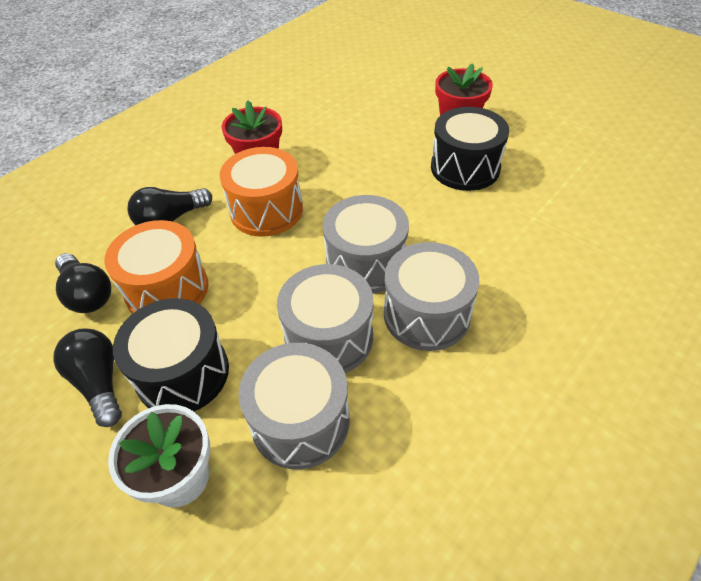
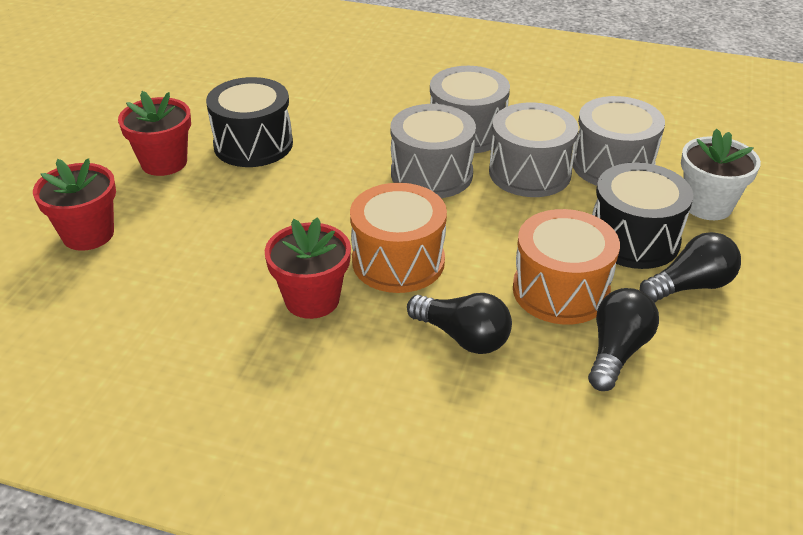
camera: 115 degrees left, 10 degrees down
(99, 382) = (690, 286): black light bulb -> black light bulb turned 150 degrees counterclockwise
(387, 87) = (88, 234): none -> red flower pot

